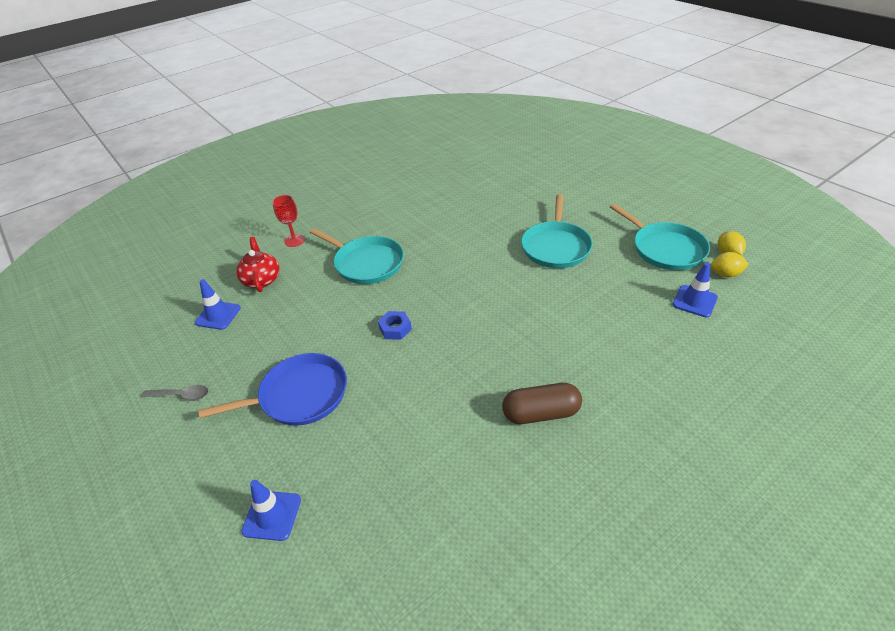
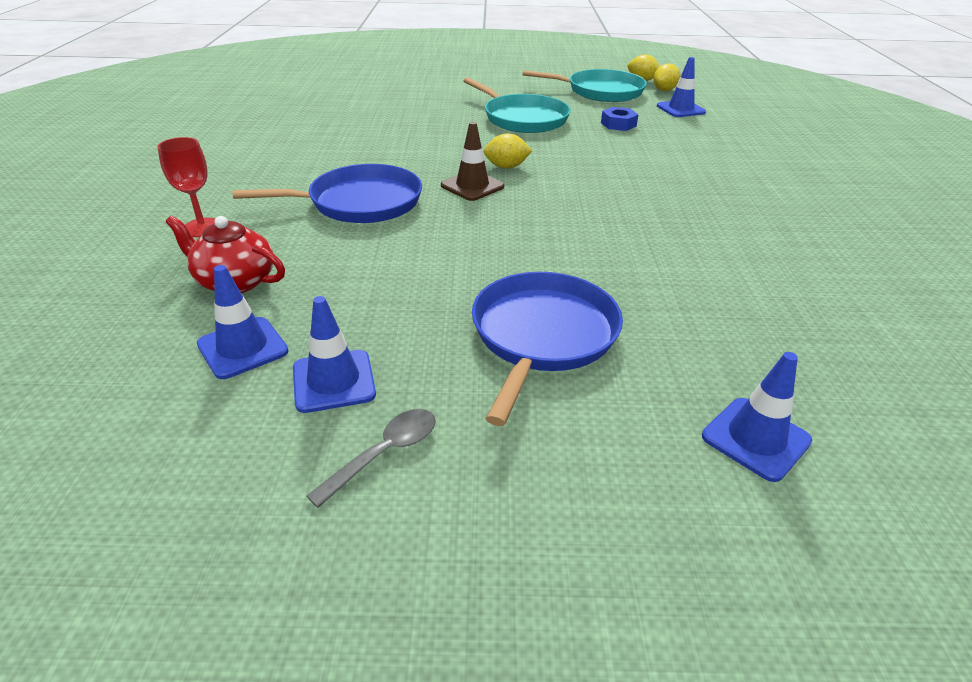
camera: 55 degrees left, 5 degrees down
(215, 353) = (333, 381): none -> blue traffic cone
(366, 263) = (359, 202): turquoise pan -> blue pan
(395, 329) = (514, 230): blue nut -> blue nut (618, 124)
(430, 285) = (472, 186): none -> brown traffic cone
(471, 282) = (506, 167): none -> yellow lemon
(541, 413) = (746, 211): brown capsule -> none

